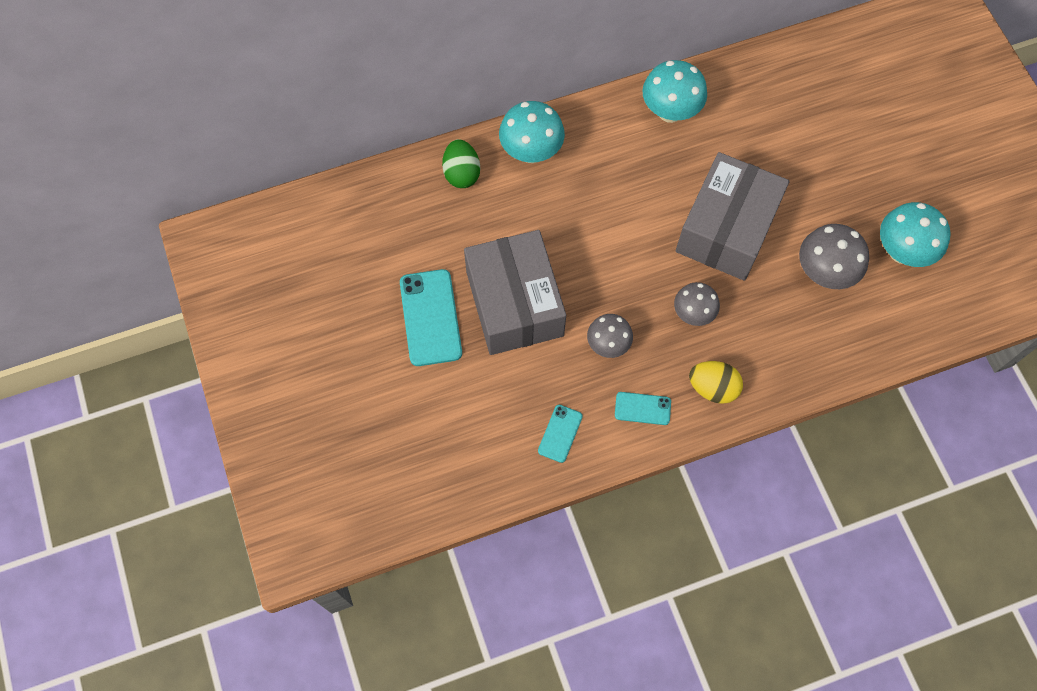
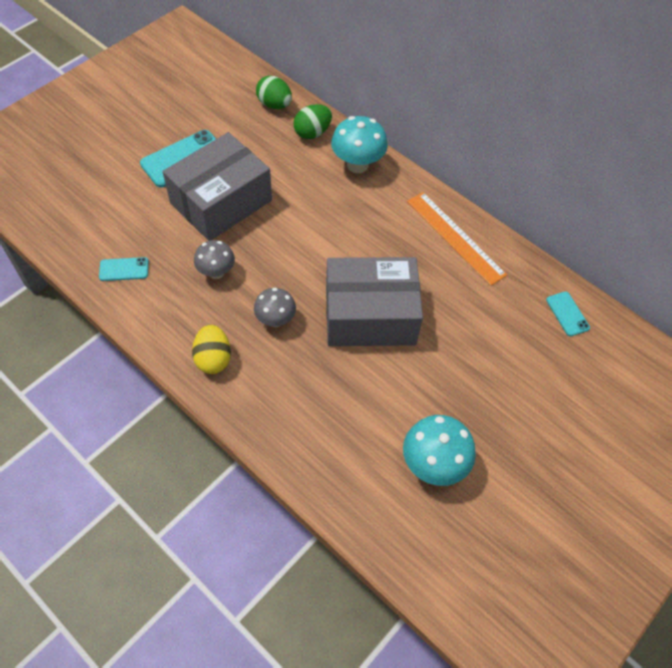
camera: 60 degrees right, 10 degrees down
(397, 192) = (274, 105): none -> green egg
(642, 408) = (171, 315): turquoise phone -> turquoise phone (567, 314)
(670, 111) = (455, 237): turquoise mushroom -> orange ruler
(824, 273) = (372, 405): grey mushroom -> none

